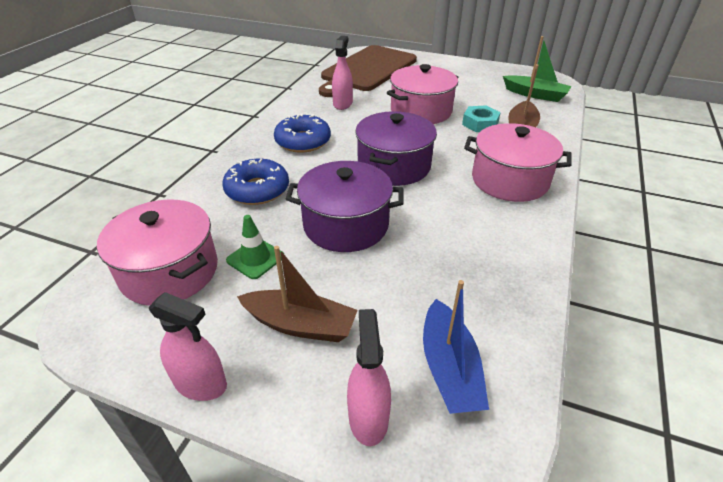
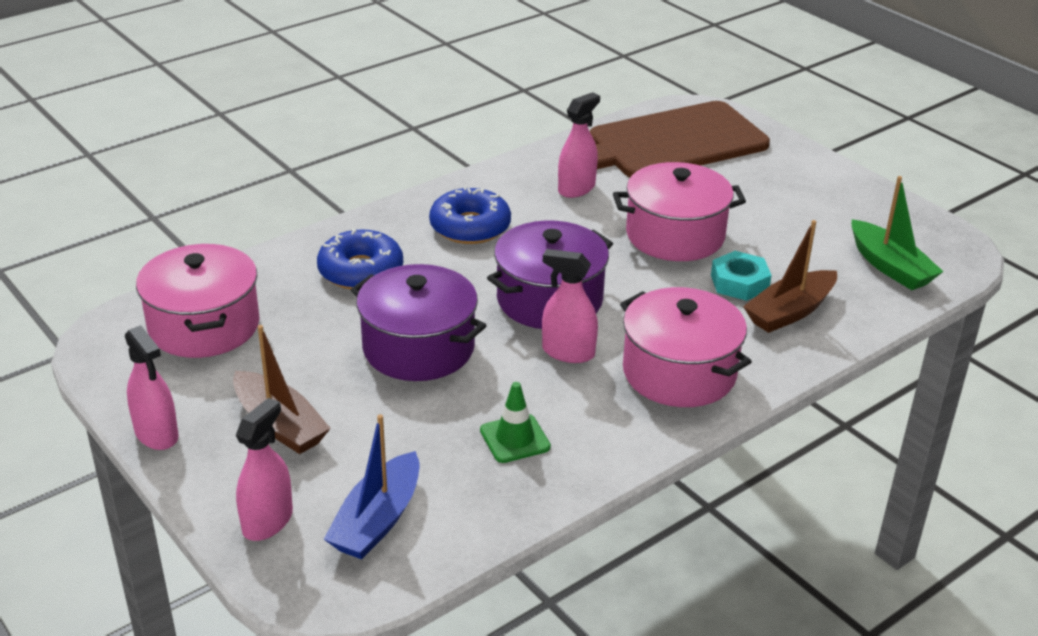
camera: 30 degrees right, 5 degrees down
(255, 258) = (293, 346): green traffic cone -> green traffic cone (515, 439)
(438, 192) = (568, 352): none -> pink spray bottle

